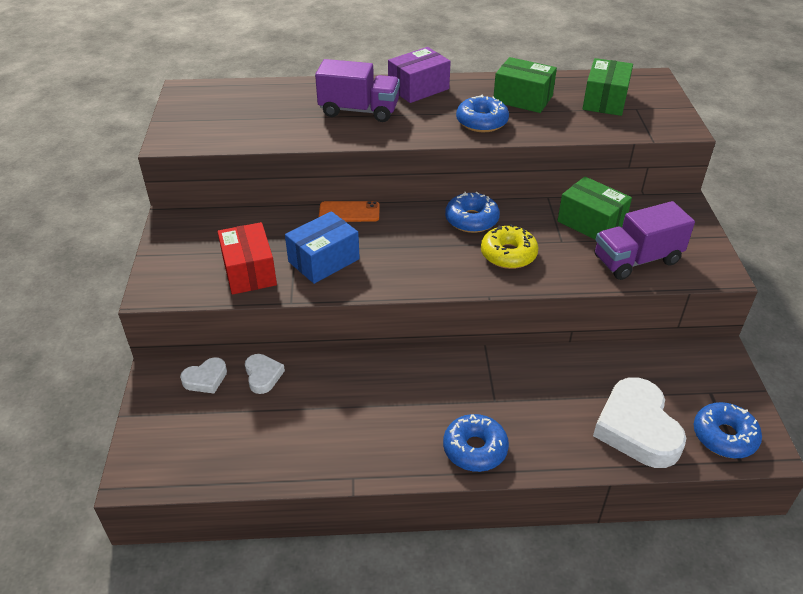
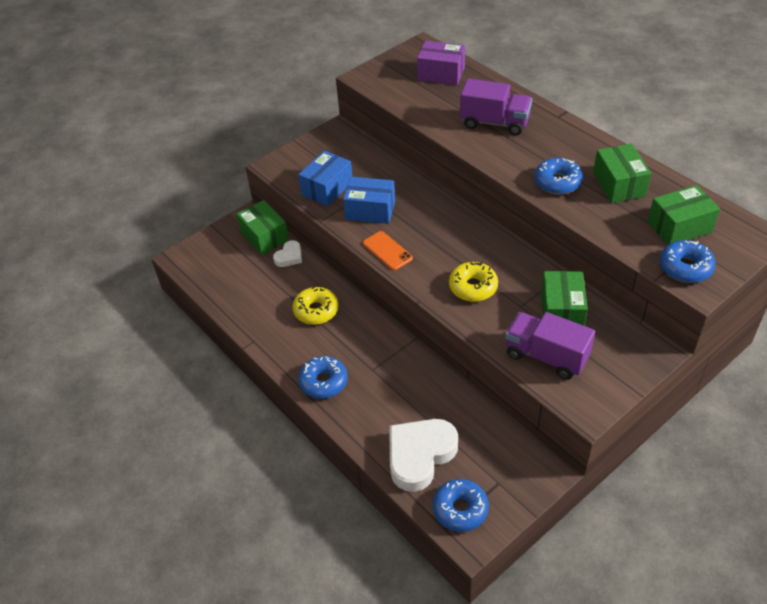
camera: 55 degrees right, 5 degrees up
(206, 379) = (264, 236): white heart -> green box
(249, 271) = (327, 188): red box -> blue box
(349, 212) = (428, 191): orange phone -> orange phone (387, 251)
(359, 110) = (494, 123): purple truck -> purple truck turned 45 degrees counterclockwise
(368, 398) = (316, 311): none -> yellow donut
(418, 88) = (560, 130): purple box -> purple box (441, 74)
(471, 220) = (489, 249): blue donut -> blue donut (685, 267)

